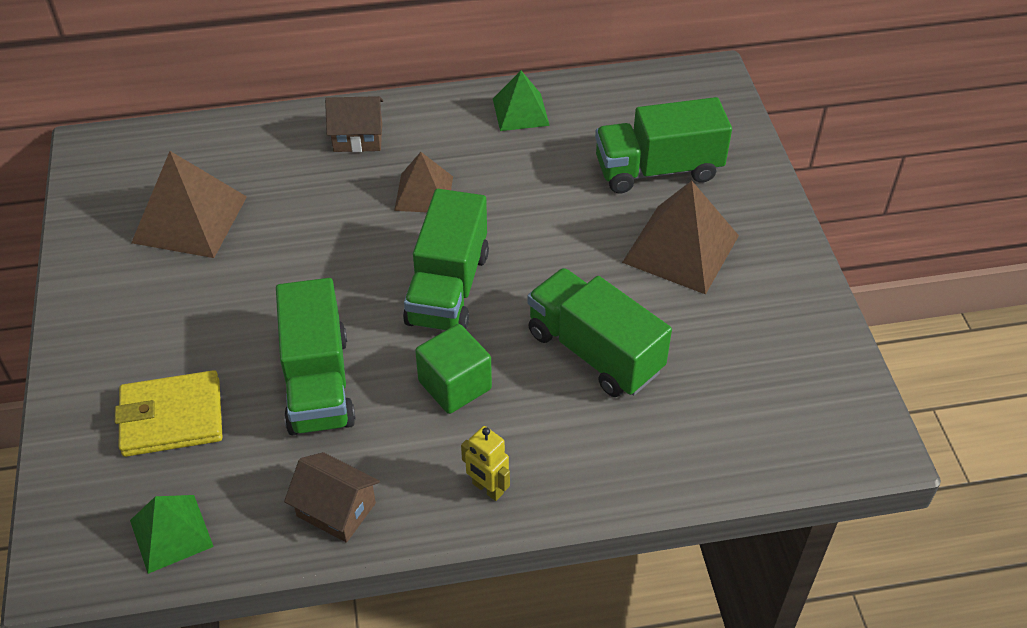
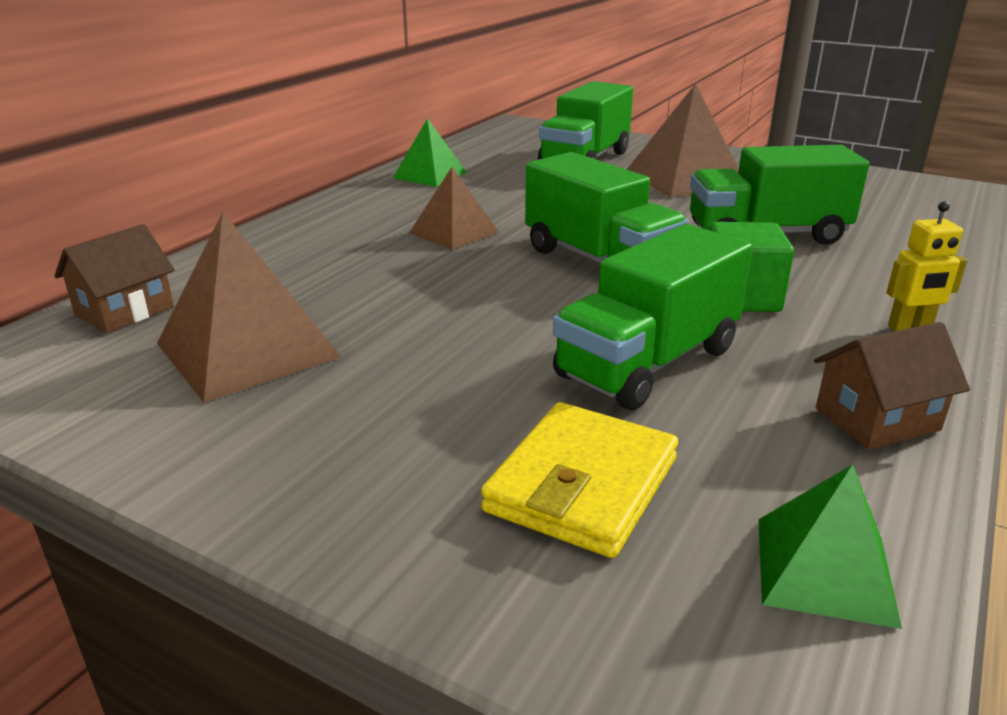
camera: 50 degrees left, 20 degrees down
(318, 383) = (647, 363): green truck -> green truck turned 105 degrees clockwise
(358, 138) = (321, 233): brown house -> brown house (125, 311)

